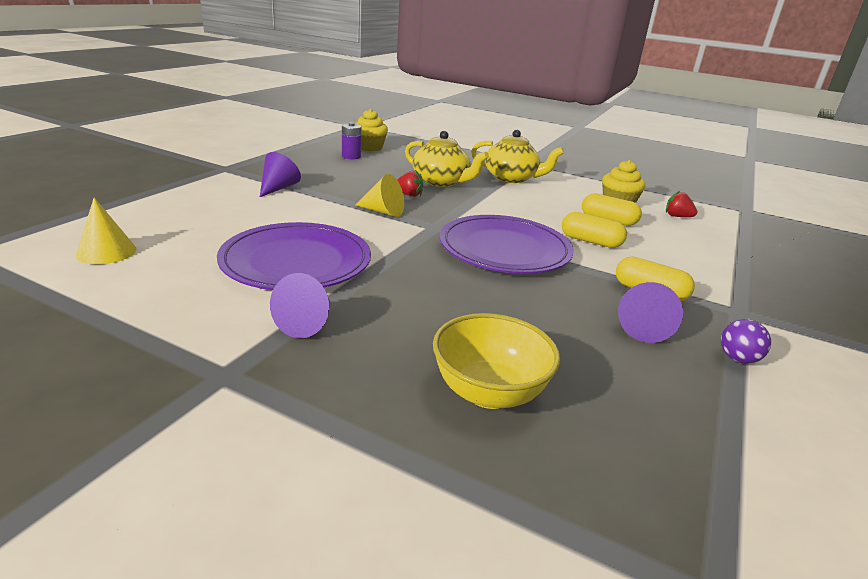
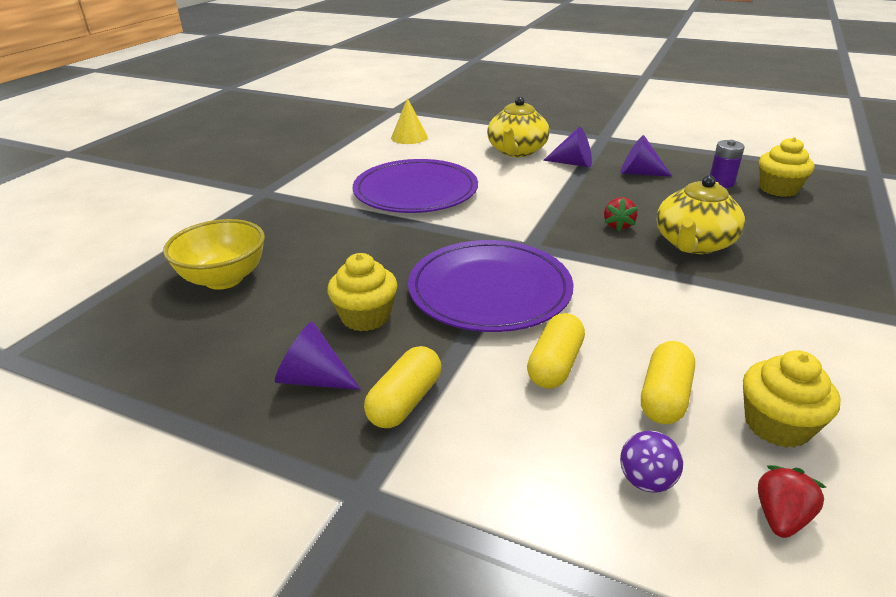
camera: 90 degrees right, 5 degrees up
(307, 323) = (321, 207): purple cone -> purple cone (639, 173)
(383, 211) = (552, 215): yellow cone -> none
(511, 178) = (785, 302): yellow teapot -> yellow teapot (516, 151)
(551, 302) = (365, 317): none -> yellow cupcake
(737, 359) = (243, 450): purple ball -> purple ball (646, 481)

